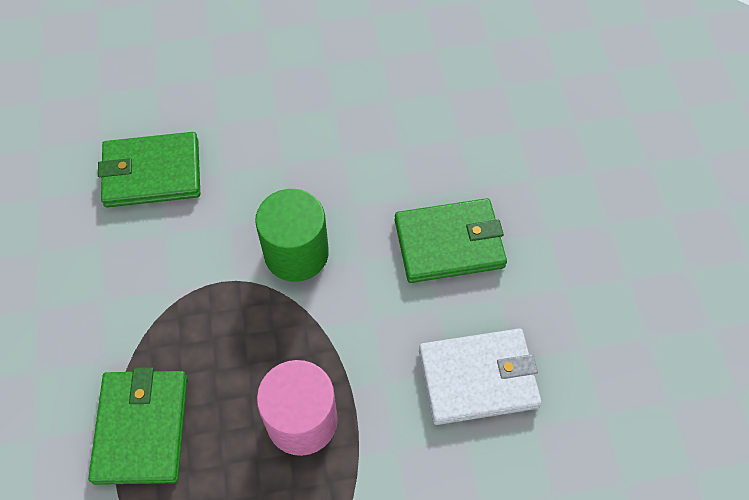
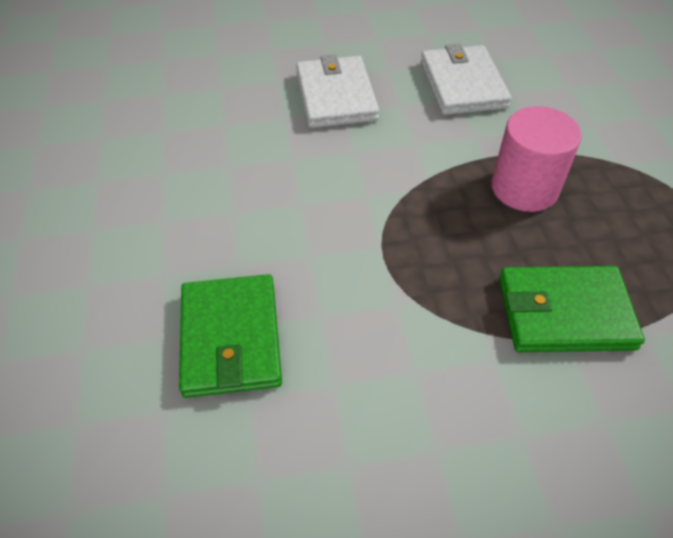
camera: 90 degrees left, 10 degrees down
(296, 253) = (347, 197): green cylinder -> none
(449, 243) = (336, 96): green wallet -> white wallet

